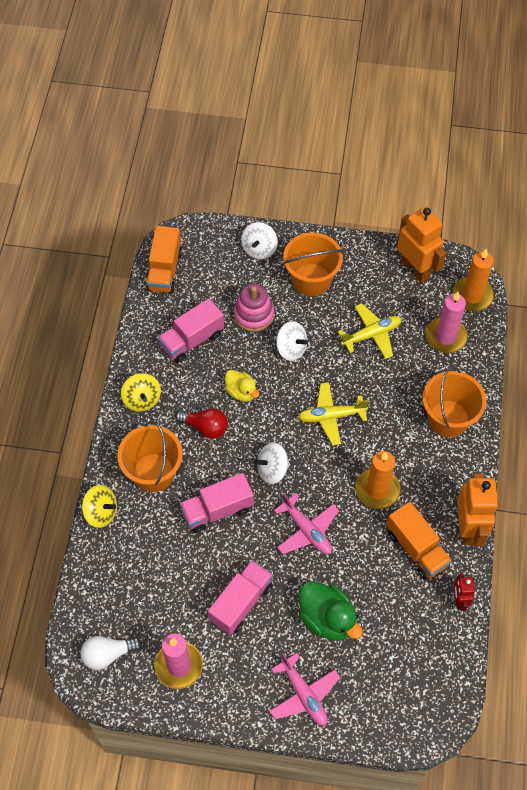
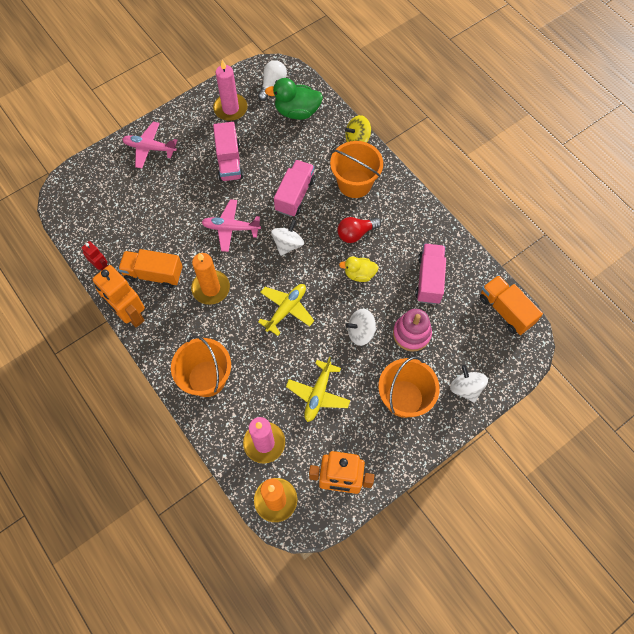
camera: 135 degrees right, 5 degrees up
(142, 399) = (412, 216): yellow spinning top -> none
(327, 618) = (172, 193): green duck -> green duck (297, 112)

